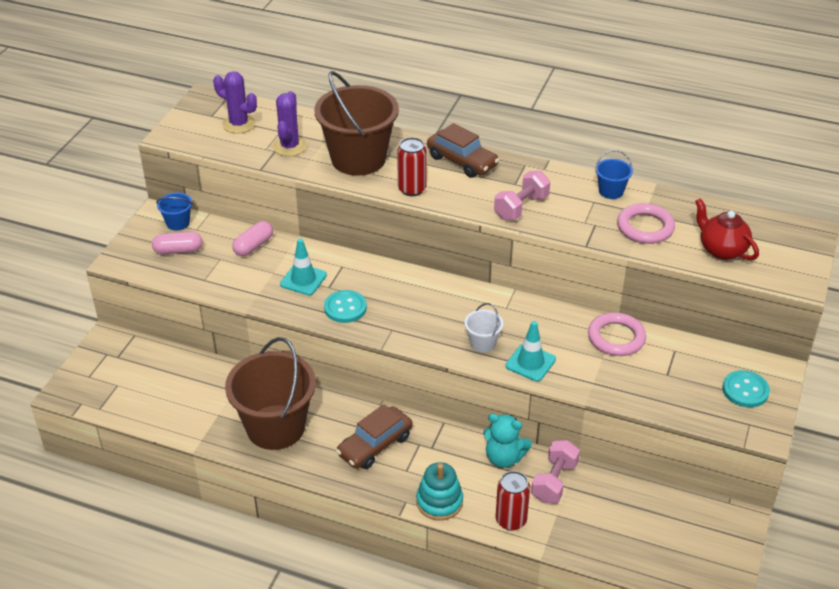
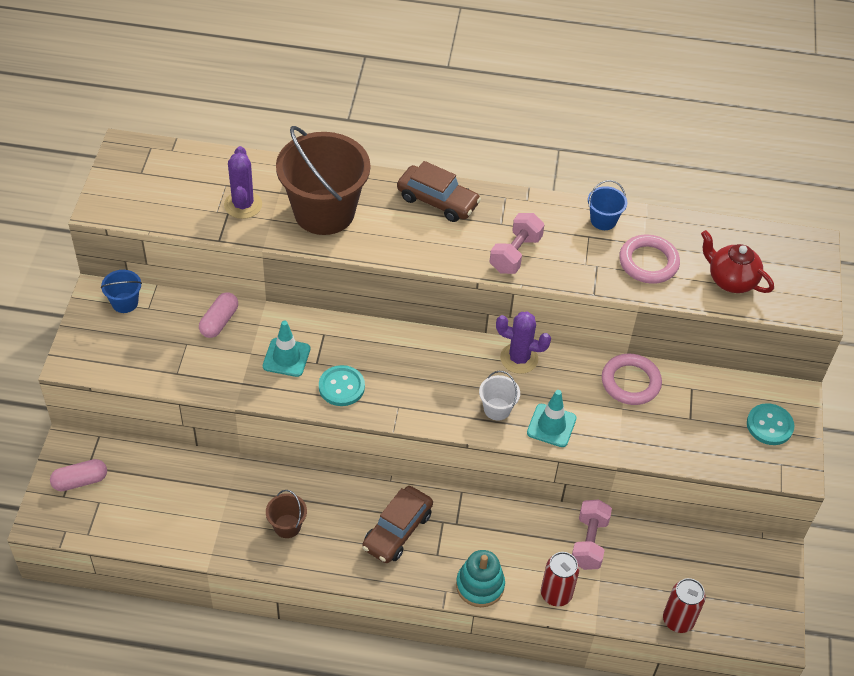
camera: 15 degrees left, 10 degrees up
(178, 250) = (136, 339): pink capsule -> pink capsule (80, 481)
(239, 124) = (176, 181): purple cactus -> purple cactus (519, 358)
(275, 427) = (287, 526): brown bucket -> brown bucket, size x0.43
(412, 189) = (393, 245): red can -> red can (678, 620)
(504, 458) = (532, 524): turquoise teddy bear -> none

